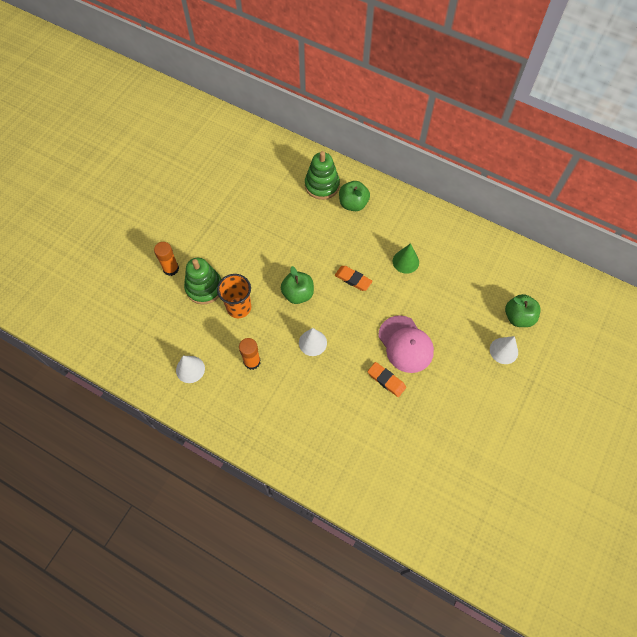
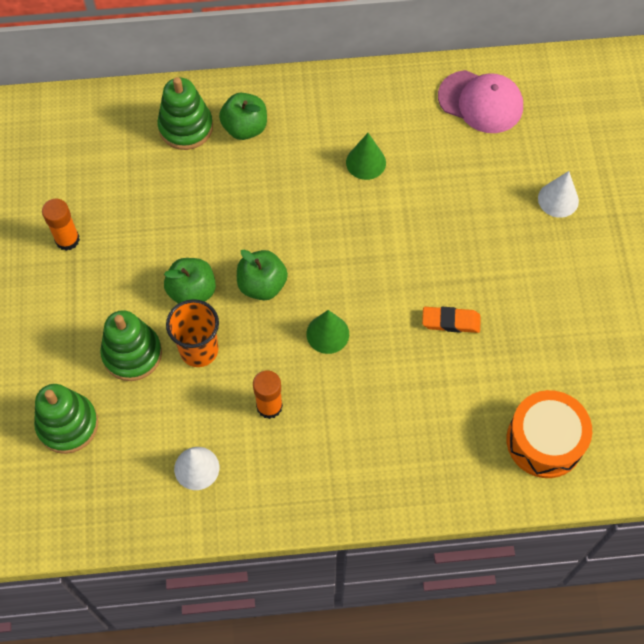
camera: 35 degrees left, 0 degrees up
(145, 304) = (67, 424): none -> green stacking toy
(171, 269) = (66, 357): orange glue stick -> orange glue stick (67, 240)
(312, 342) = (327, 334): white cone -> green cone
(353, 279) = (318, 224): orange eraser -> none
(389, 484) = (544, 441): none -> orange drum
(405, 344) = (441, 264): pink cap -> pink cap (480, 102)
(518, 317) = (546, 149): green apple -> green apple (192, 292)

